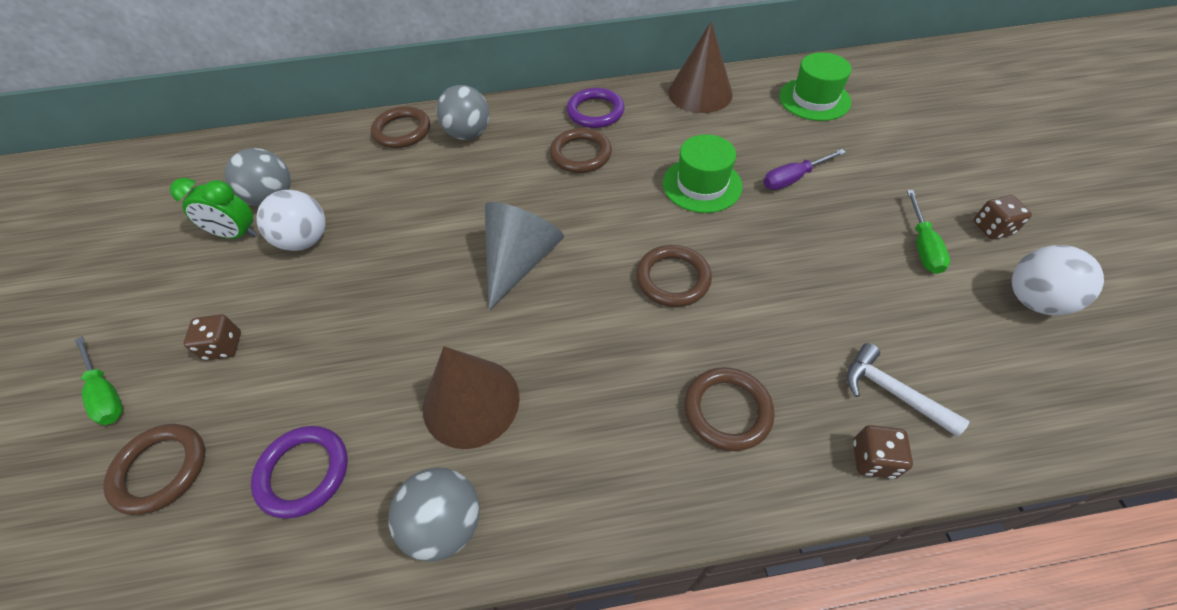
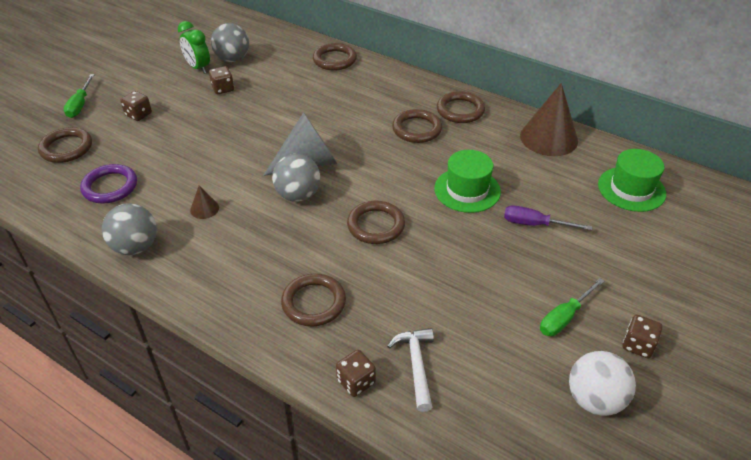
camera: 40 degrees right, 10 degrees down
(305, 240) = (223, 89): white ball -> brown dice
(468, 134) = (368, 81): grey ball -> grey ball (298, 195)
(471, 402) = (204, 209): brown cone -> brown cone, size x0.44
(595, 112) = (460, 110): purple ring -> brown ring

